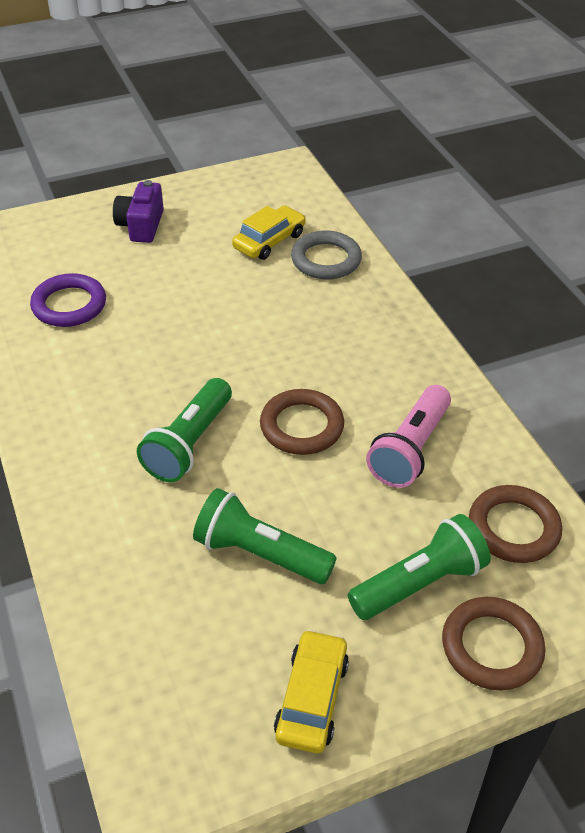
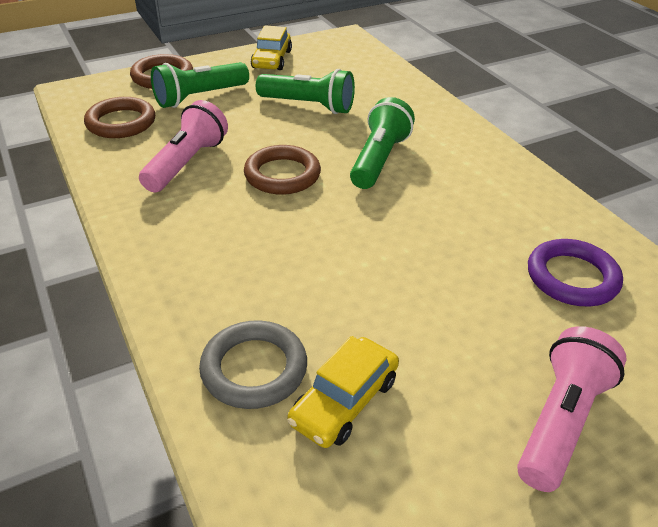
camera: 175 degrees right, 5 degrees down
(141, 225) = (561, 421): purple camera -> pink flashlight

